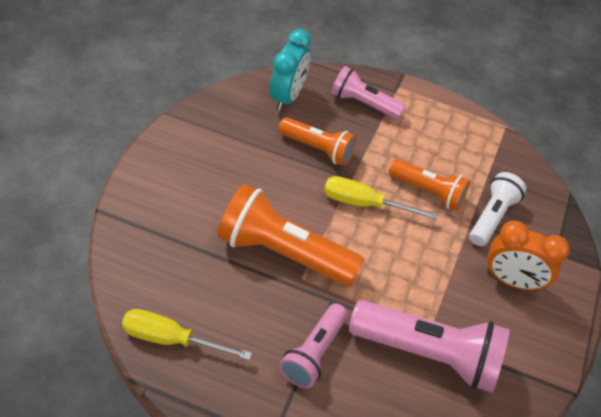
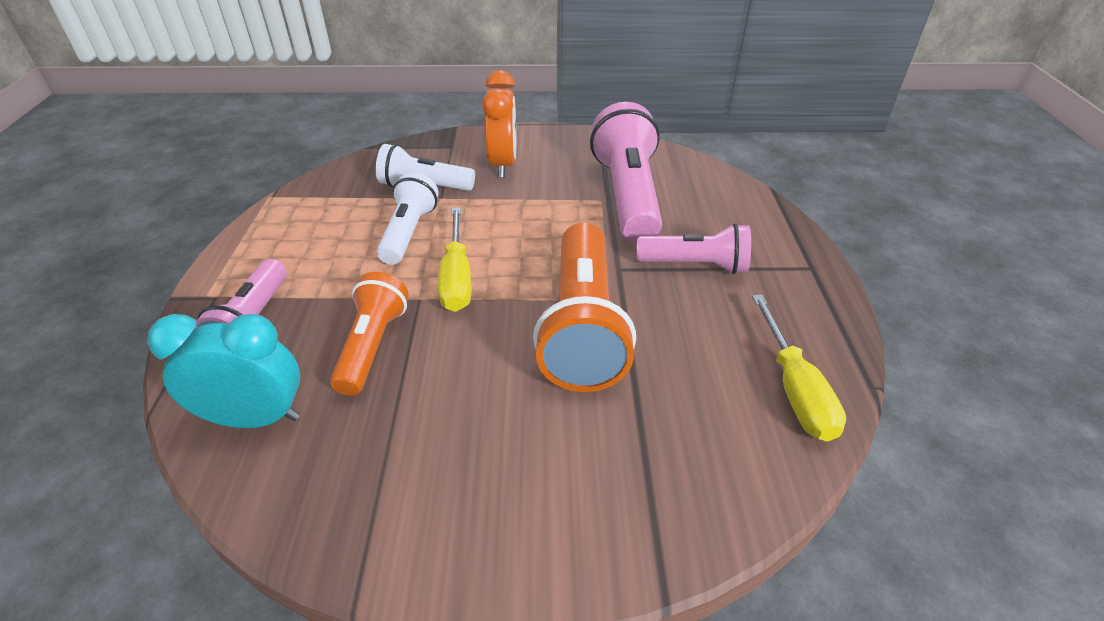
camera: 105 degrees left, 10 degrees down
(428, 191) = (408, 233): orange flashlight -> white flashlight

